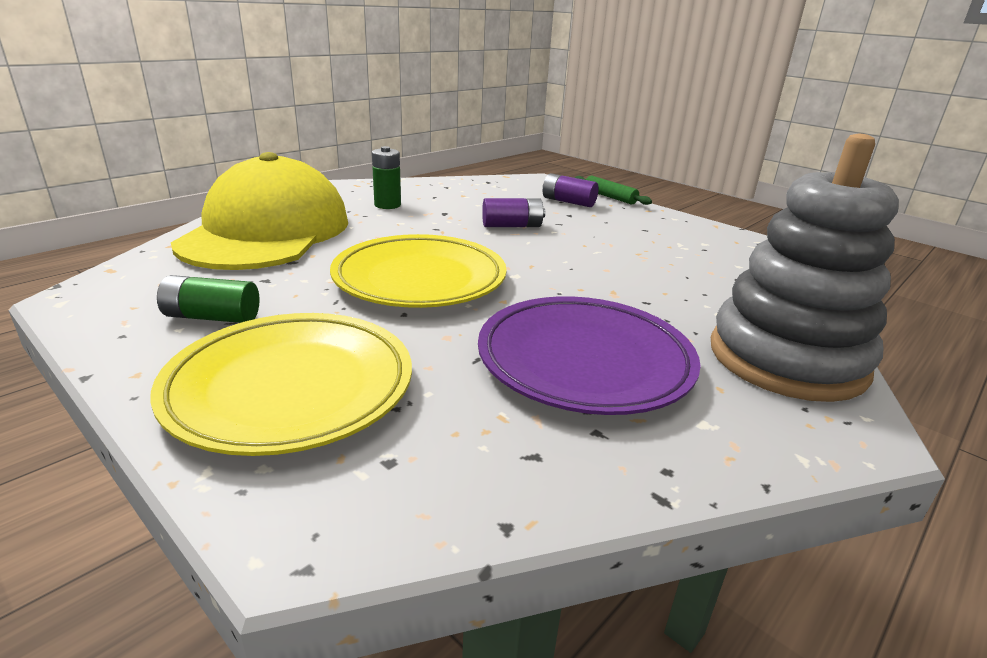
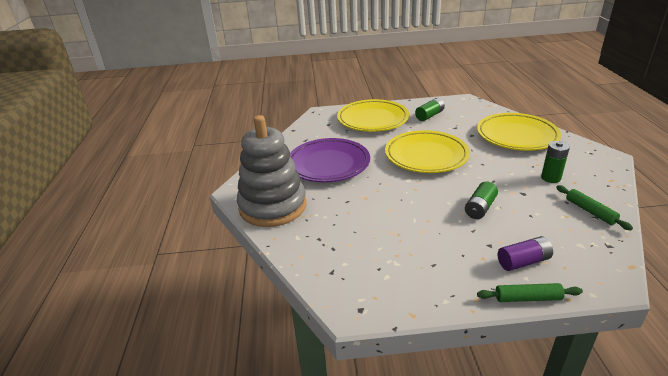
camera: 135 degrees right, 5 degrees up
(267, 232) = (517, 136): yellow cap -> yellow plate
(440, 188) = (590, 211): none -> green rolling pin
(512, 226) = (480, 208): purple battery -> green battery

